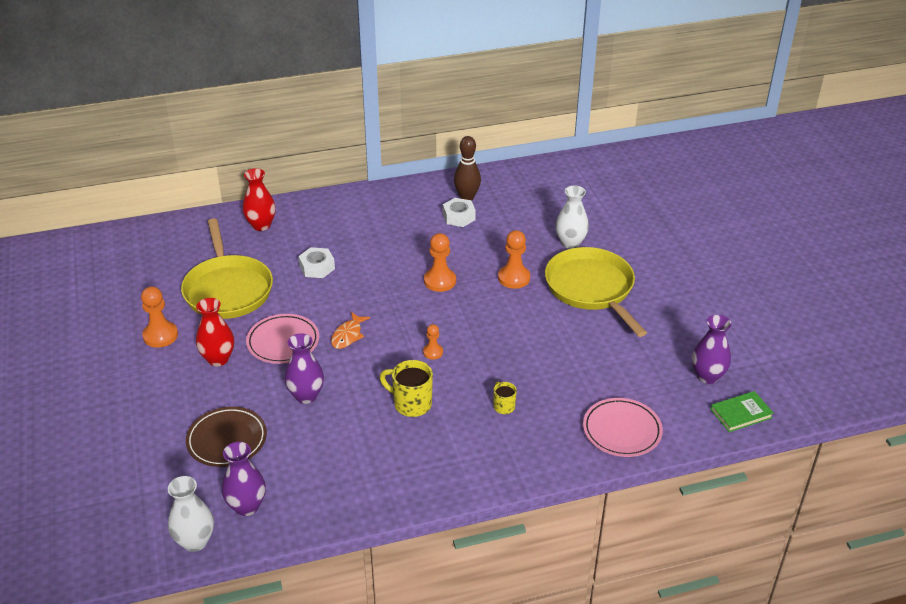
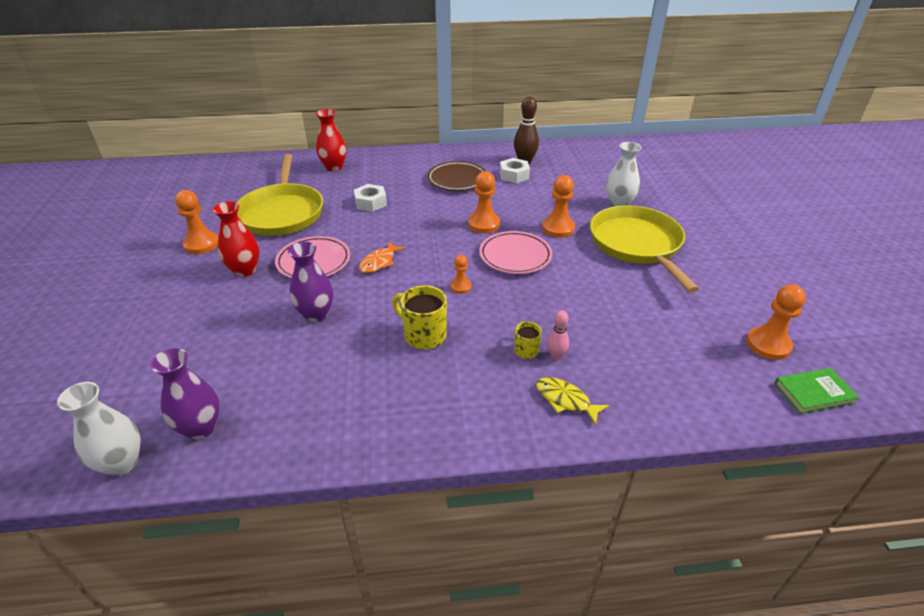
camera: 10 degrees right, 0 degrees up
(227, 440) = (215, 350): brown plate -> brown plate (457, 179)
(530, 408) = (555, 356): none -> pink bowling pin
(543, 445) = (565, 400): none -> yellow fish
(622, 430) = (663, 395): pink plate -> pink plate (515, 256)
(707, 376) = (768, 345): purple vase -> orange pawn

